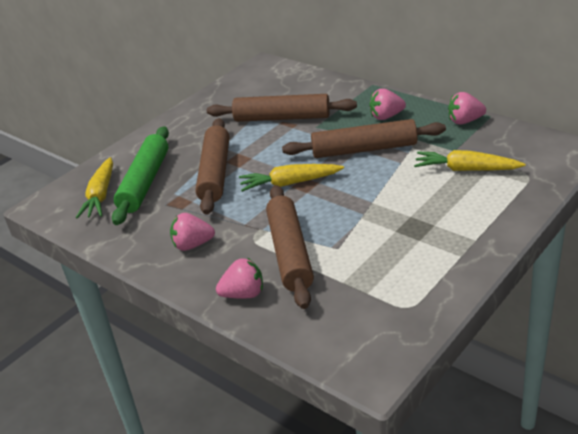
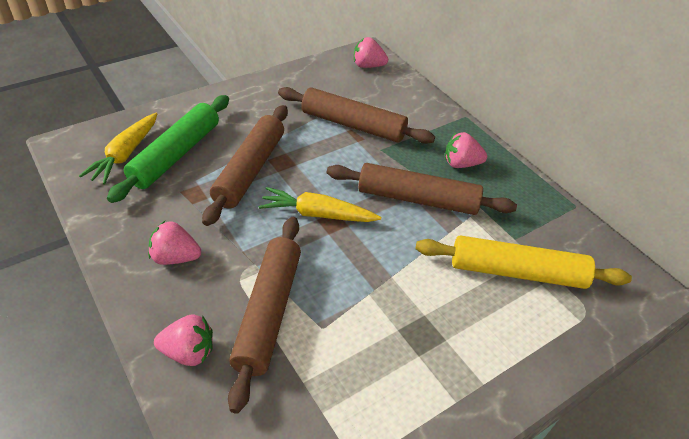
camera: 10 degrees right, 10 degrees up
(465, 121) = (544, 202): pink strawberry -> pink strawberry (368, 66)
(466, 169) = (517, 272): yellow carrot -> yellow rolling pin

